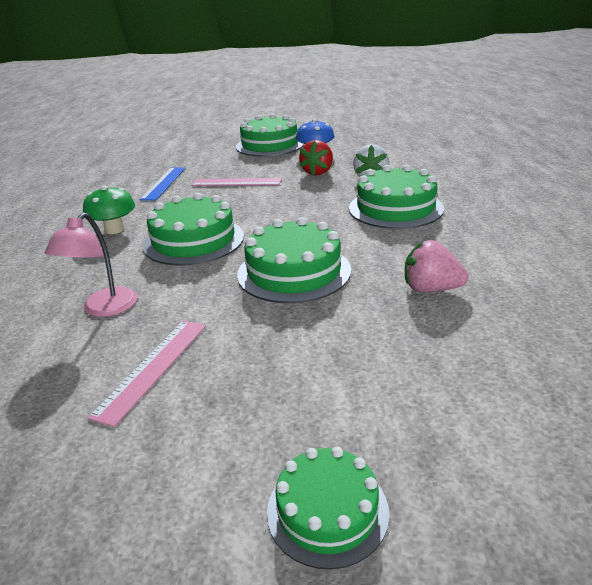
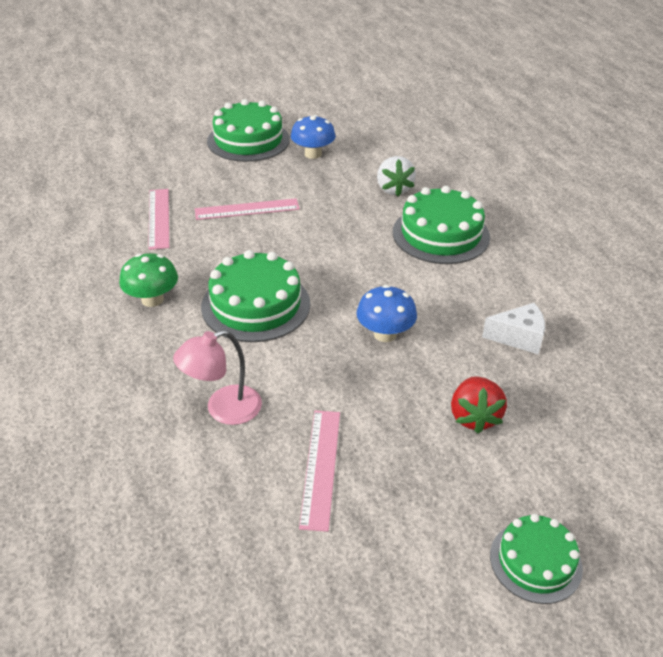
camera: 20 degrees left, 10 degrees up
(104, 309) = (223, 409): pink lamp -> pink lamp turned 60 degrees clockwise
(164, 183) = (159, 218): blue ruler -> pink ruler
(294, 272) = (385, 334): green cake -> blue mushroom
(317, 172) = (331, 185): red strawberry -> red strawberry (474, 417)
(430, 289) = (518, 337): pink strawberry -> white cheese

